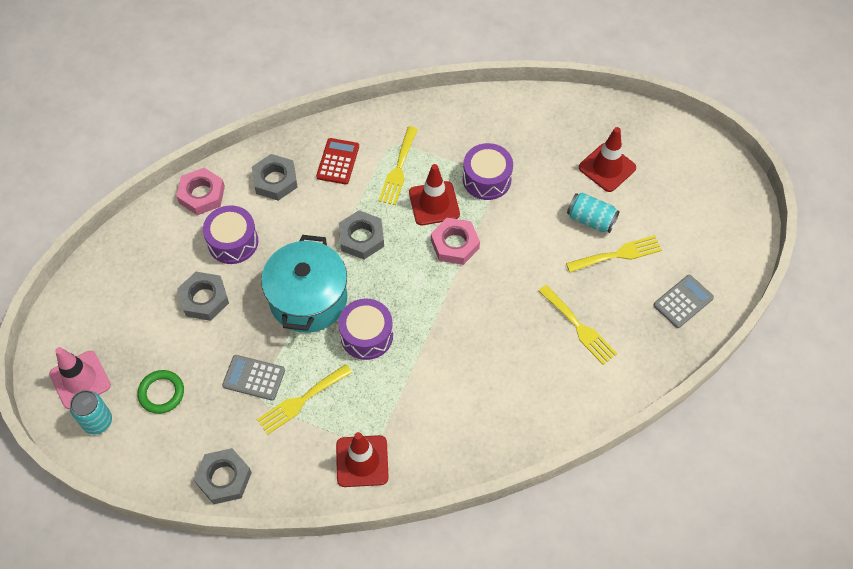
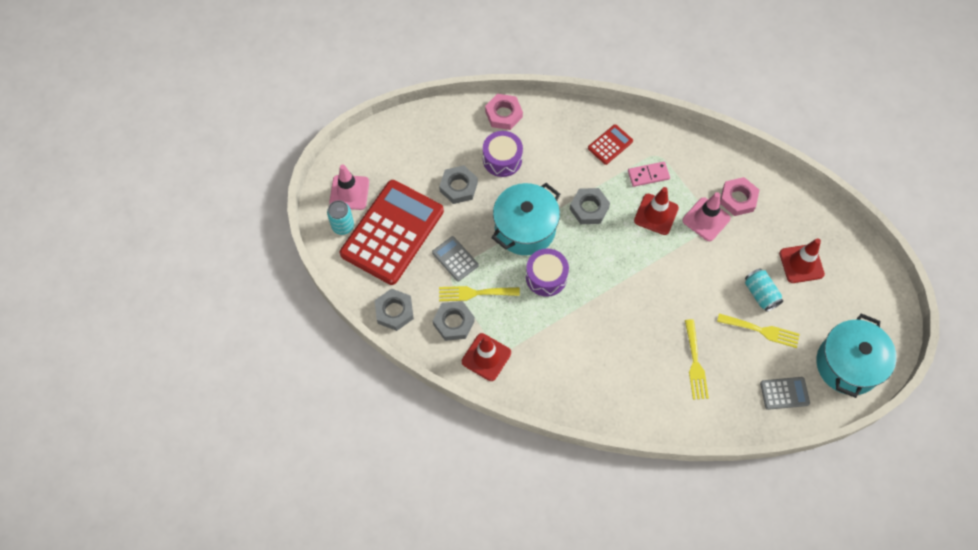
camera: 35 degrees right, 5 degrees up
(161, 393) = (392, 232): green ring -> red calculator
(275, 180) = (558, 133): grey nut -> grey nut (453, 322)
(398, 169) = (648, 175): yellow fork -> pink domino
(455, 244) = (650, 252): pink nut -> pink nut (738, 199)
(487, 179) = (706, 219): purple drum -> pink traffic cone
(718, 237) = (847, 364): none -> turquoise pot

